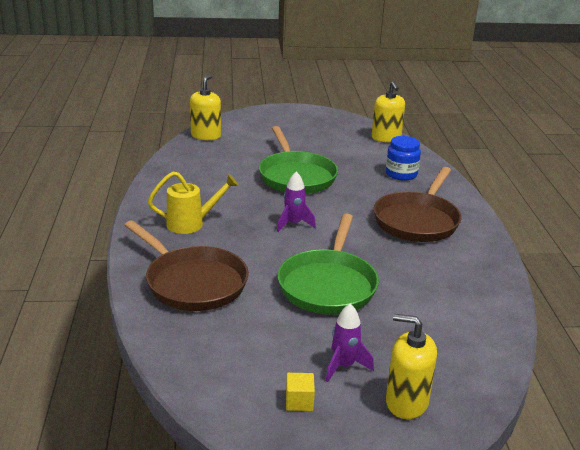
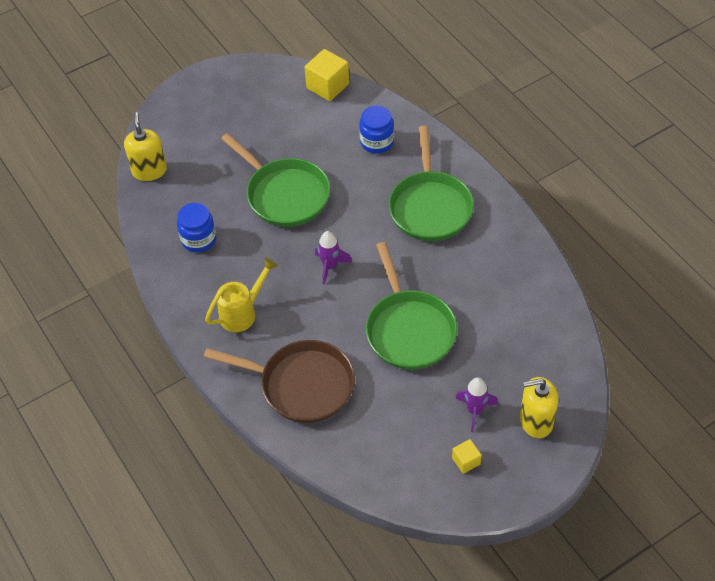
camera: 25 degrees left, 25 degrees up
(202, 176) = (199, 239): none -> blue jar
(386, 138) = (327, 86): yellow soap dispenser -> yellow cube
(417, 220) = (430, 207): brown pan -> green pan

